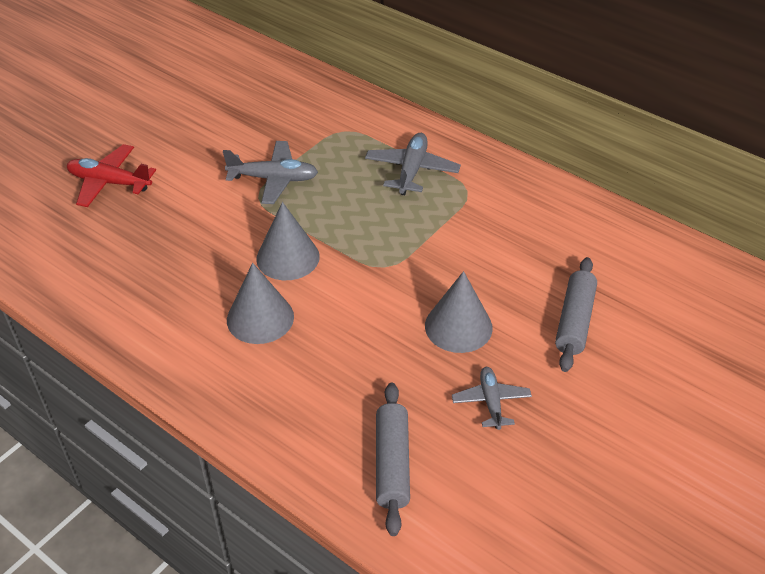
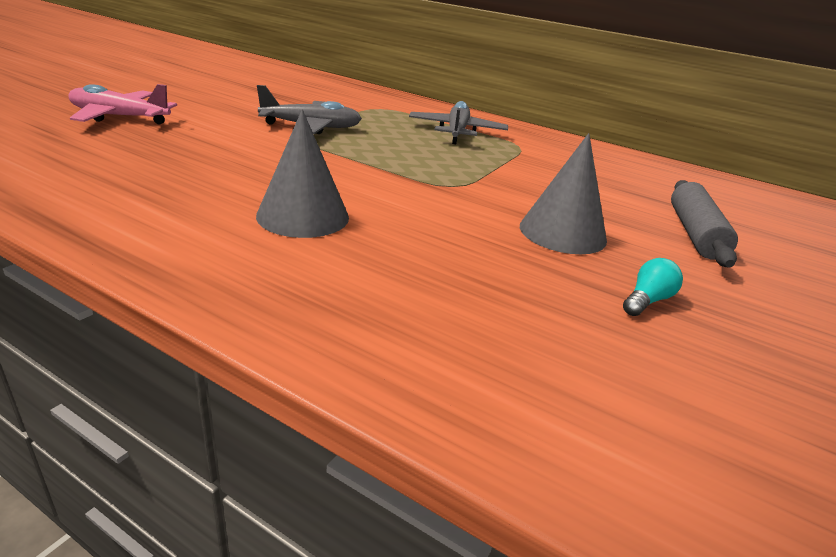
camera: 10 degrees left, 15 degrees down
(109, 183) = (119, 117): red plane -> pink plane
(288, 257) = (334, 174): grey cone -> none
(392, 463) = (541, 370): grey rolling pin -> none
(491, 402) = (647, 300): grey plane -> turquoise light bulb

